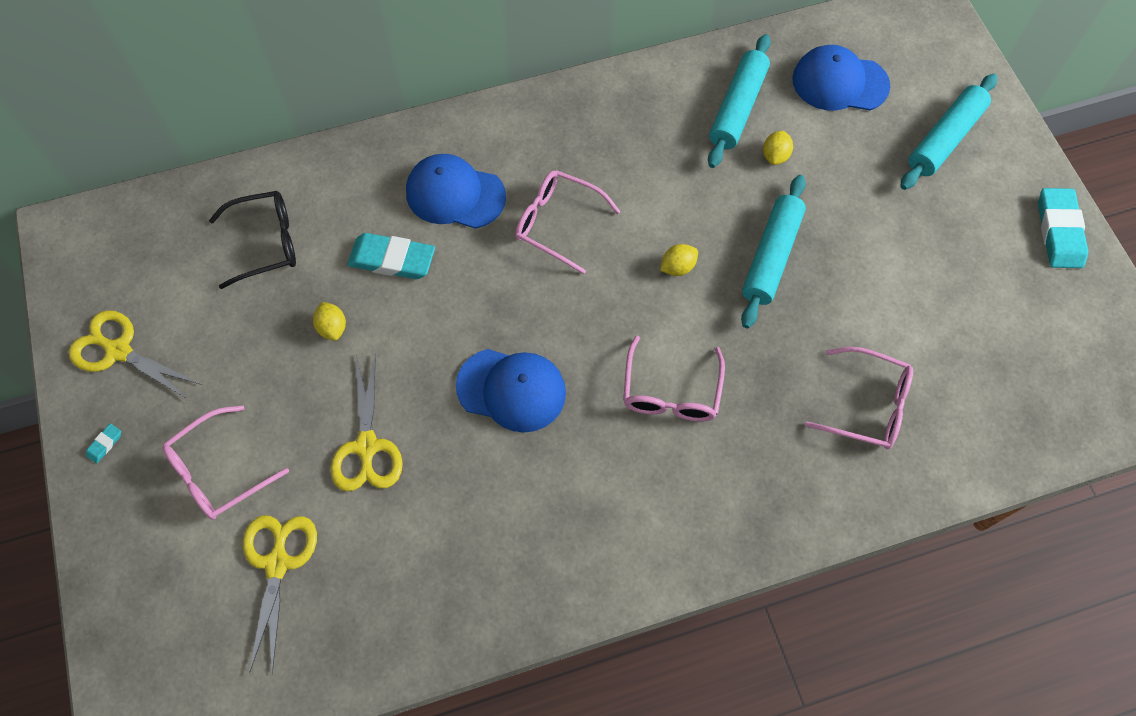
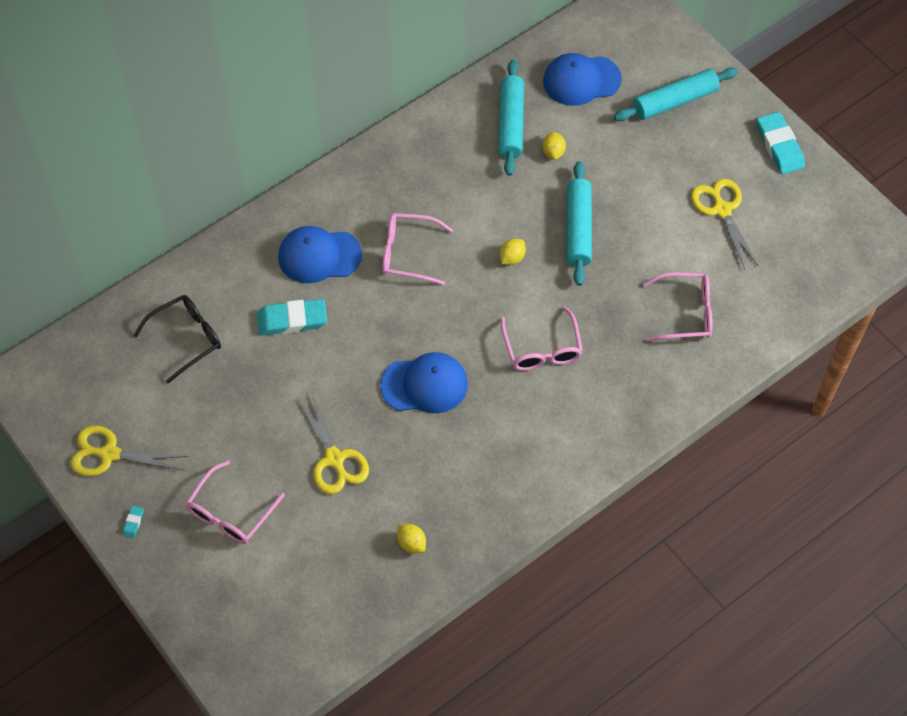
camera: 20 degrees left, 5 degrees down
(277, 563) = (305, 559): yellow scissors -> yellow scissors (722, 210)
(332, 327) = (269, 384): yellow lemon -> yellow lemon (411, 543)
(945, 139) = (675, 101): turquoise rolling pin -> turquoise rolling pin turned 45 degrees clockwise

